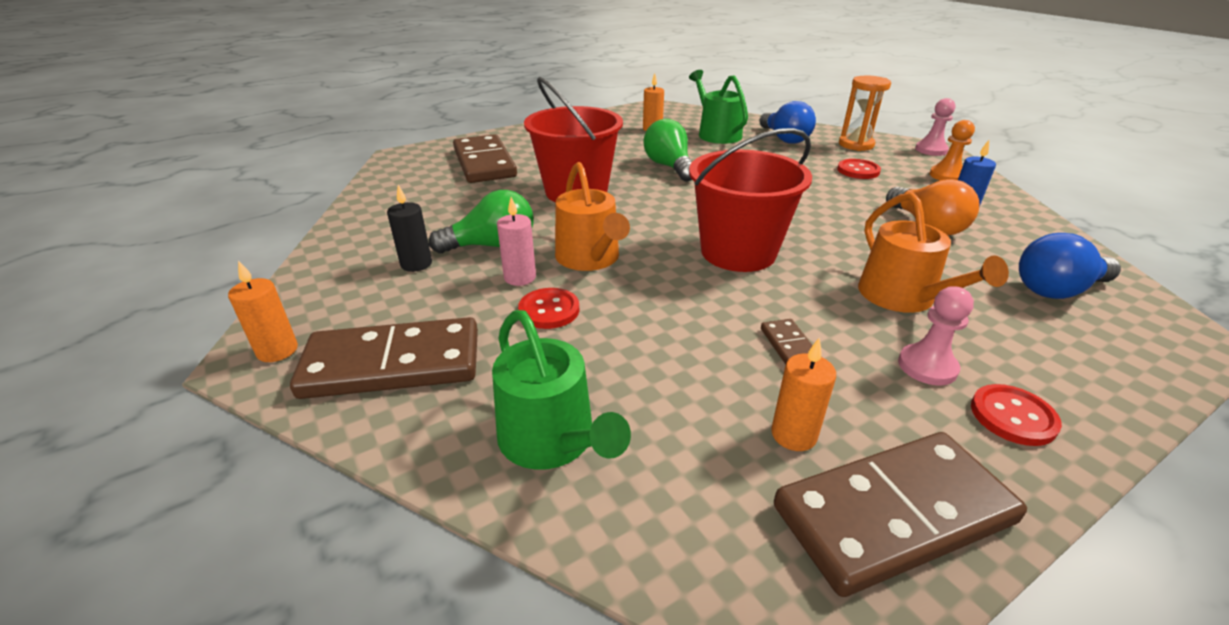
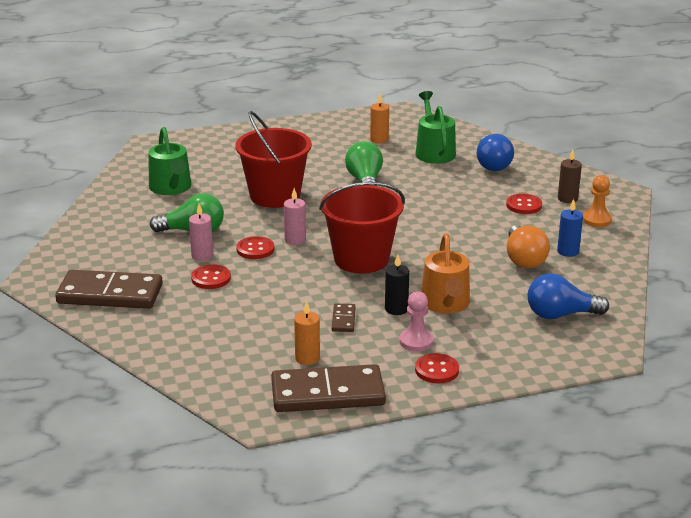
camera: 15 degrees right, 5 degrees down
(277, 351) = (48, 278): orange candle -> none
(416, 264) = (139, 237): black candle -> black candle (396, 309)
(484, 163) = (215, 159): brown domino -> none
(552, 440) = (181, 341): green watering can -> green watering can (171, 188)
(590, 258) = (255, 249): orange watering can -> red button
(635, 239) = (295, 240): none -> pink candle
(856, 145) = (552, 179): orange hourglass -> none
(893, 160) = (567, 199): none -> brown candle
(931, 150) = (616, 193): pink pawn -> none

